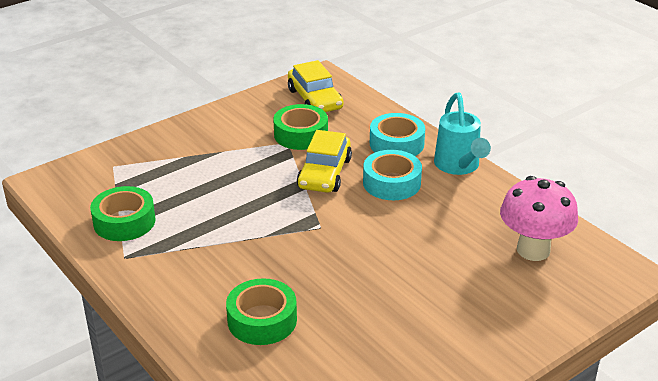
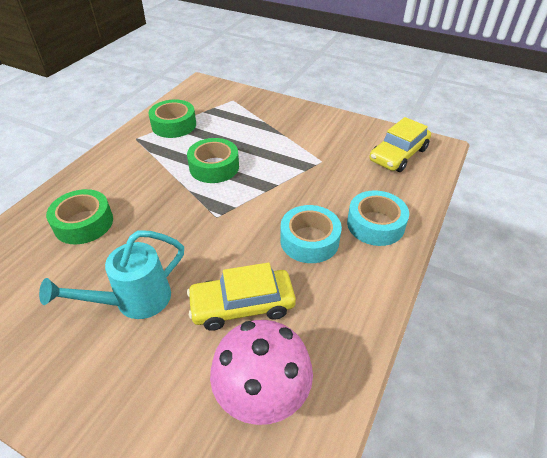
camera: 65 degrees right, 10 degrees up
(301, 134) = (339, 164): green tape -> green tape (214, 167)
(324, 173) = (294, 194): yellow car -> yellow car (242, 305)
(458, 166) = (375, 282): turquoise watering can -> turquoise watering can (134, 301)

